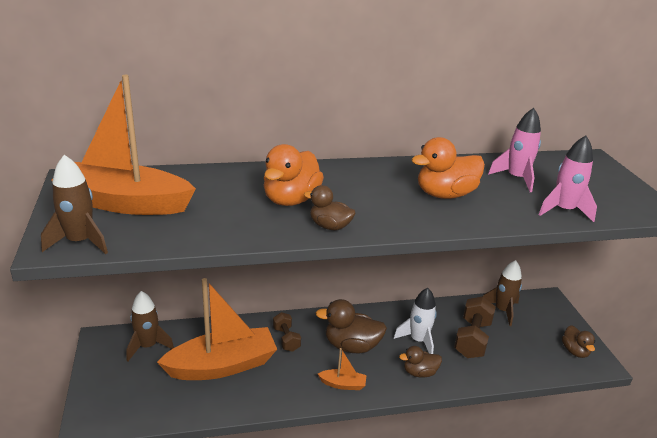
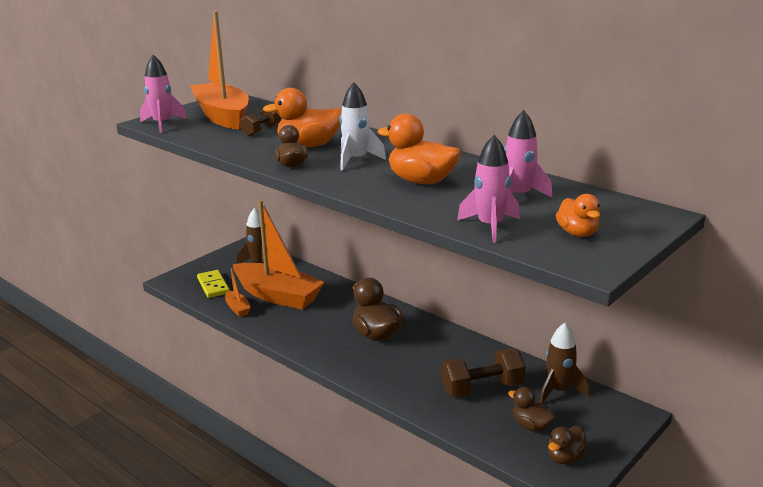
camera: 55 degrees right, 5 degrees down
(80, 242) = (162, 124): brown rocket -> pink rocket
(145, 397) = (213, 286): none -> yellow domino
(286, 339) = (342, 305): brown dumbbell -> brown dumbbell (261, 131)
(343, 384) = (326, 349): orange boat -> orange boat (237, 308)
(418, 340) = (433, 362): white rocket -> white rocket (356, 160)
(419, 372) = (391, 378): brown duck -> brown duck (531, 426)
(601, 191) = (577, 233): none -> orange duck

